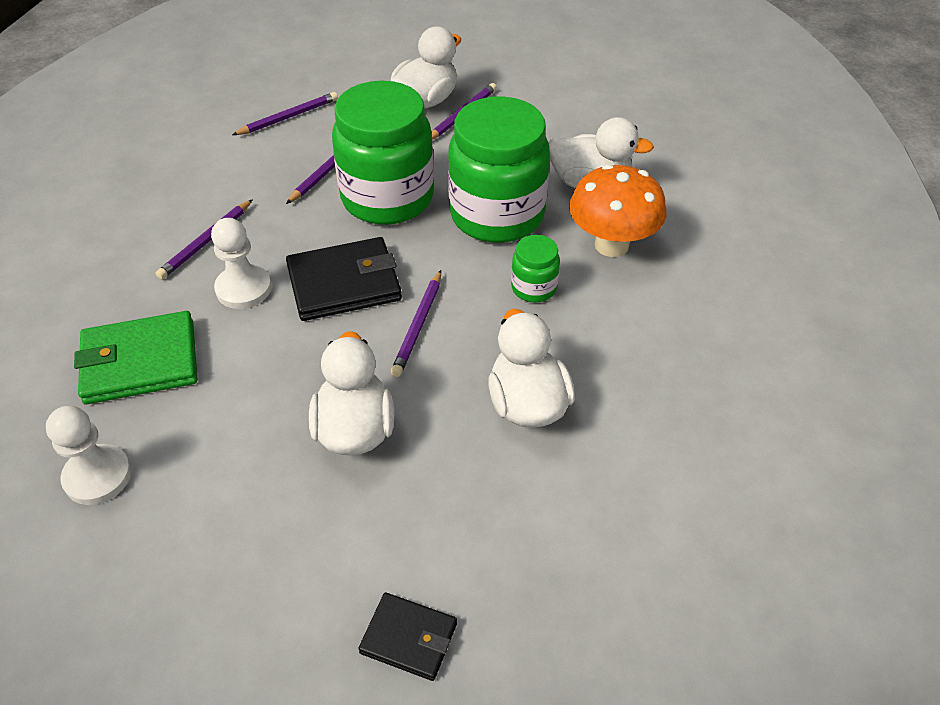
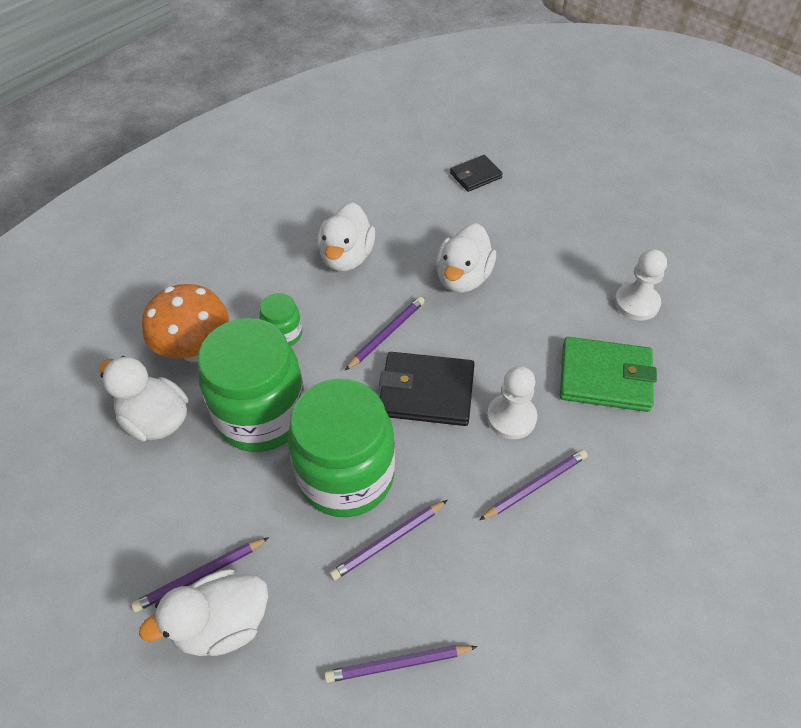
camera: 155 degrees left, 5 degrees up
(408, 638) = (475, 175): black wallet -> black wallet turned 75 degrees counterclockwise

